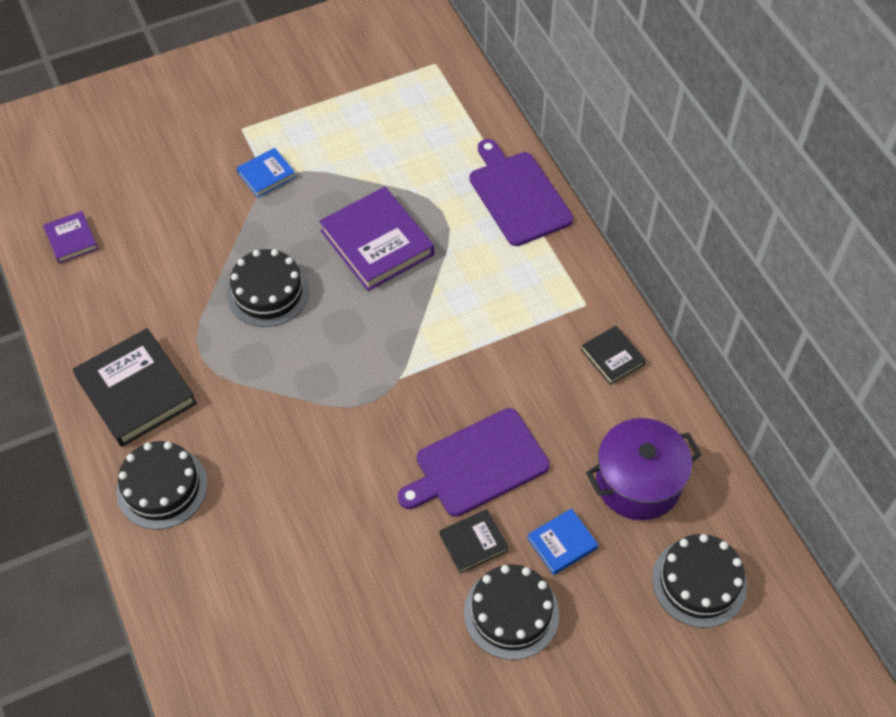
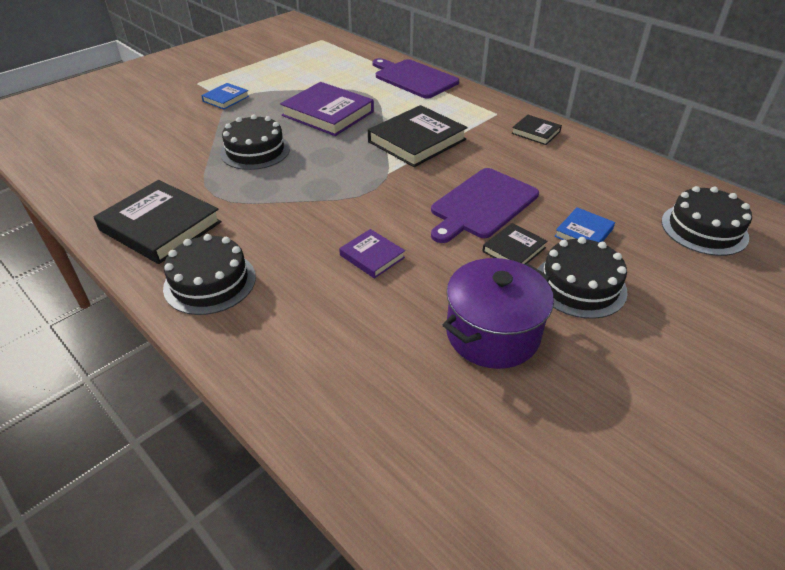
camera: 20 degrees left, 15 degrees down
(71, 239) = (72, 155): purple book -> purple book (372, 256)
(459, 329) = (417, 141): none -> black book
(638, 482) = (609, 187): purple pot -> purple pot (492, 333)

